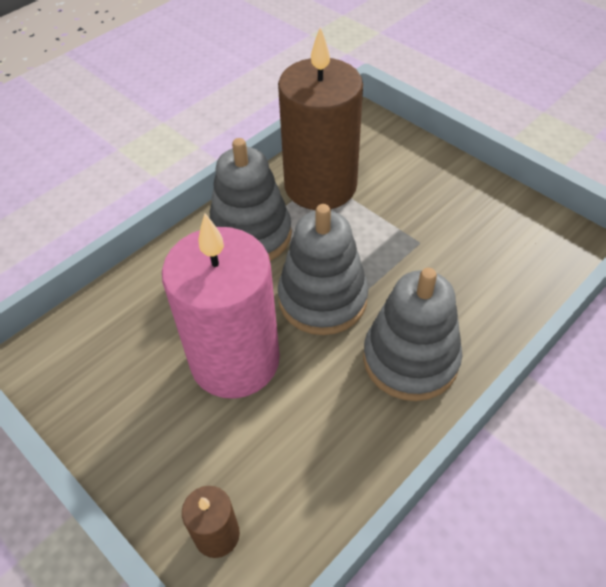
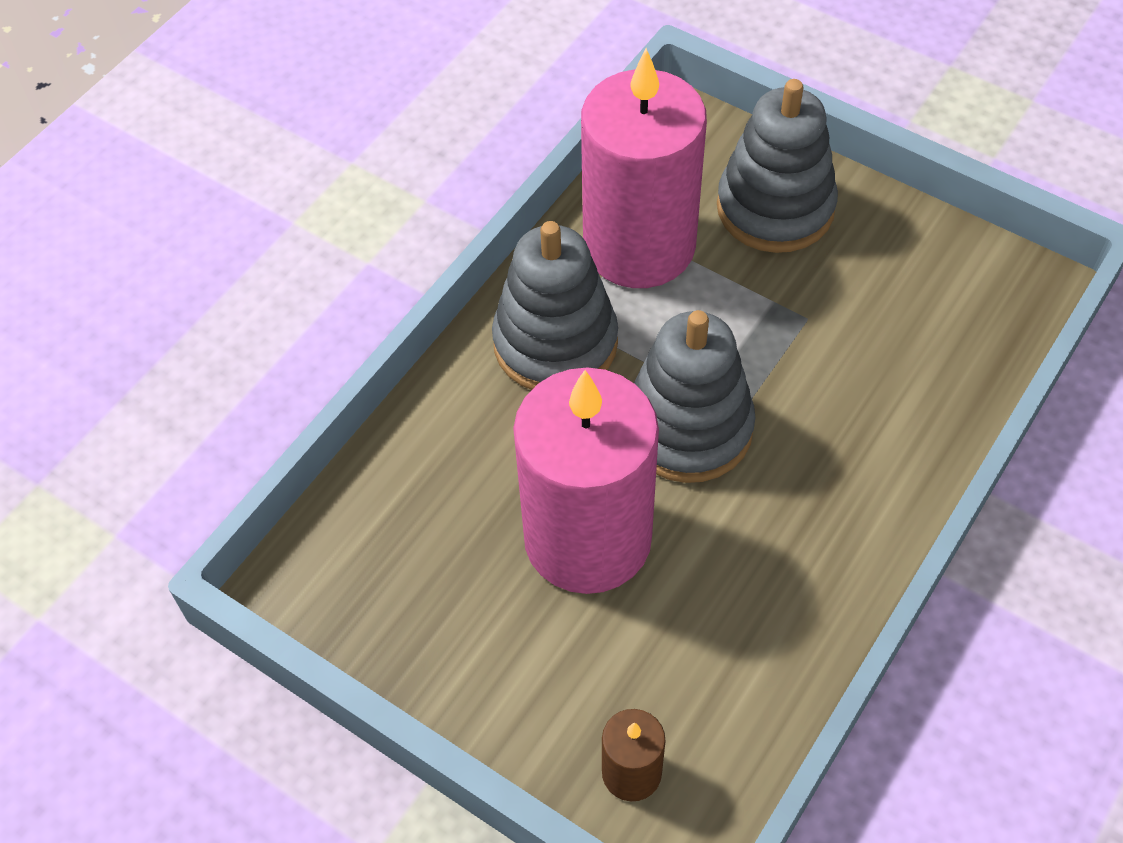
camera: 10 degrees left, 5 degrees up
(320, 186) = (639, 246): brown candle -> pink candle
(410, 359) = (830, 497): grey stacking toy -> grey stacking toy (775, 208)

